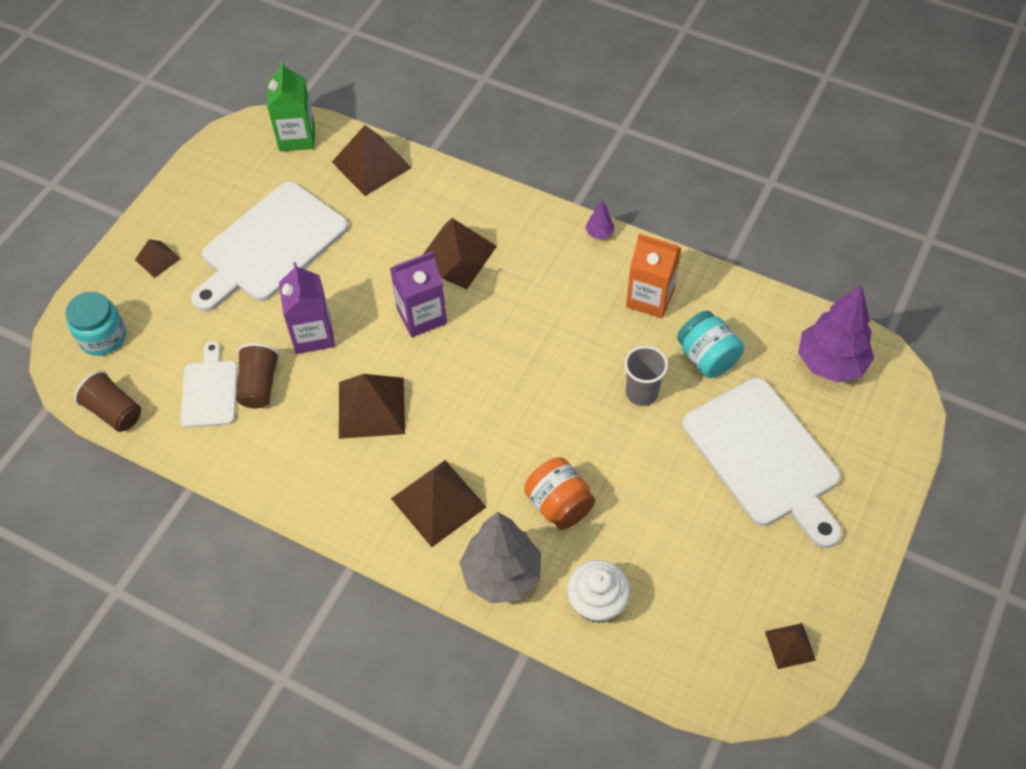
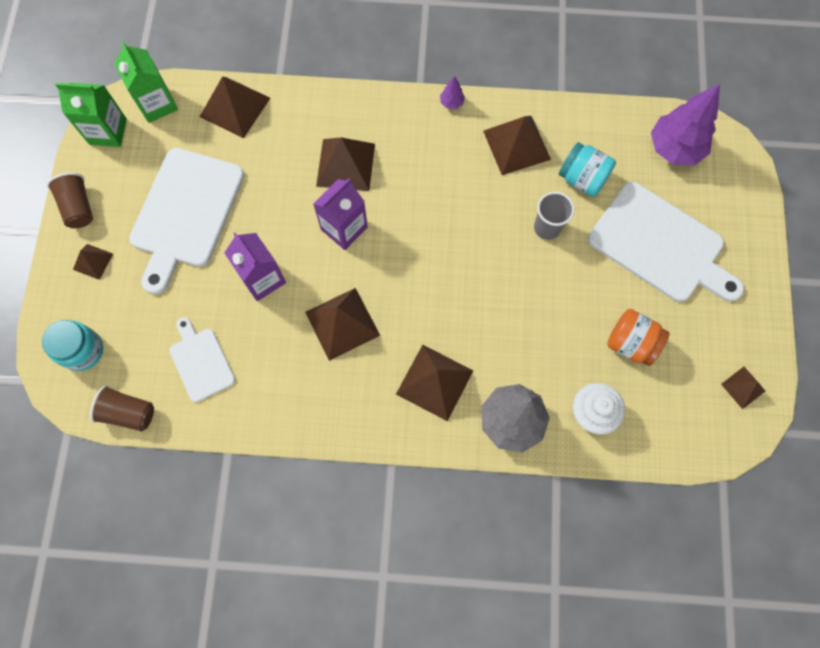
camera: 25 degrees left, 15 degrees up
(236, 146) = (108, 131): none -> green carton
(259, 385) = (240, 340): brown cup -> brown cup (78, 207)
(559, 505) = (527, 346): orange jar -> orange jar (631, 343)
(650, 298) = (516, 144): orange carton -> brown pyramid

